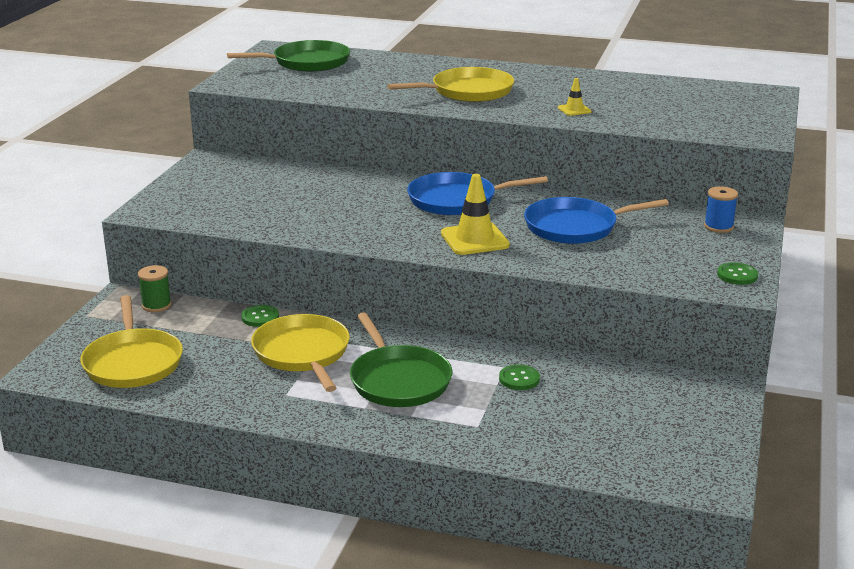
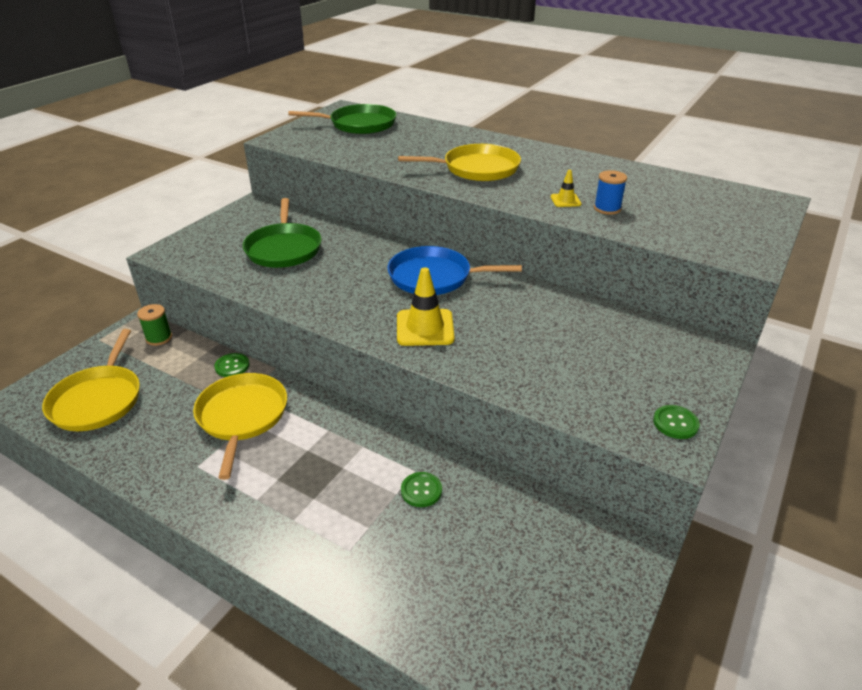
camera: 15 degrees right, 10 degrees up
(398, 380) = (307, 468): green pan -> green pan (284, 248)
(575, 227) = (530, 327): blue pan -> none
(718, 227) = (679, 349): blue spool -> blue spool (607, 208)

